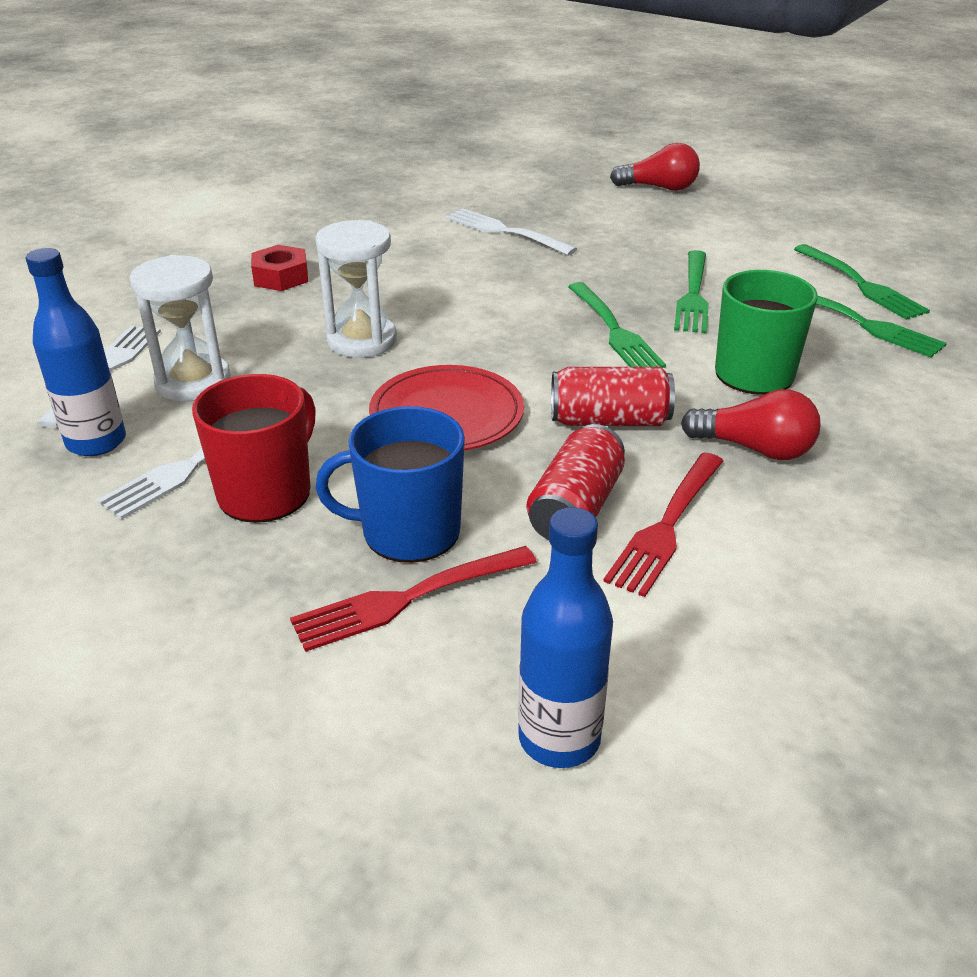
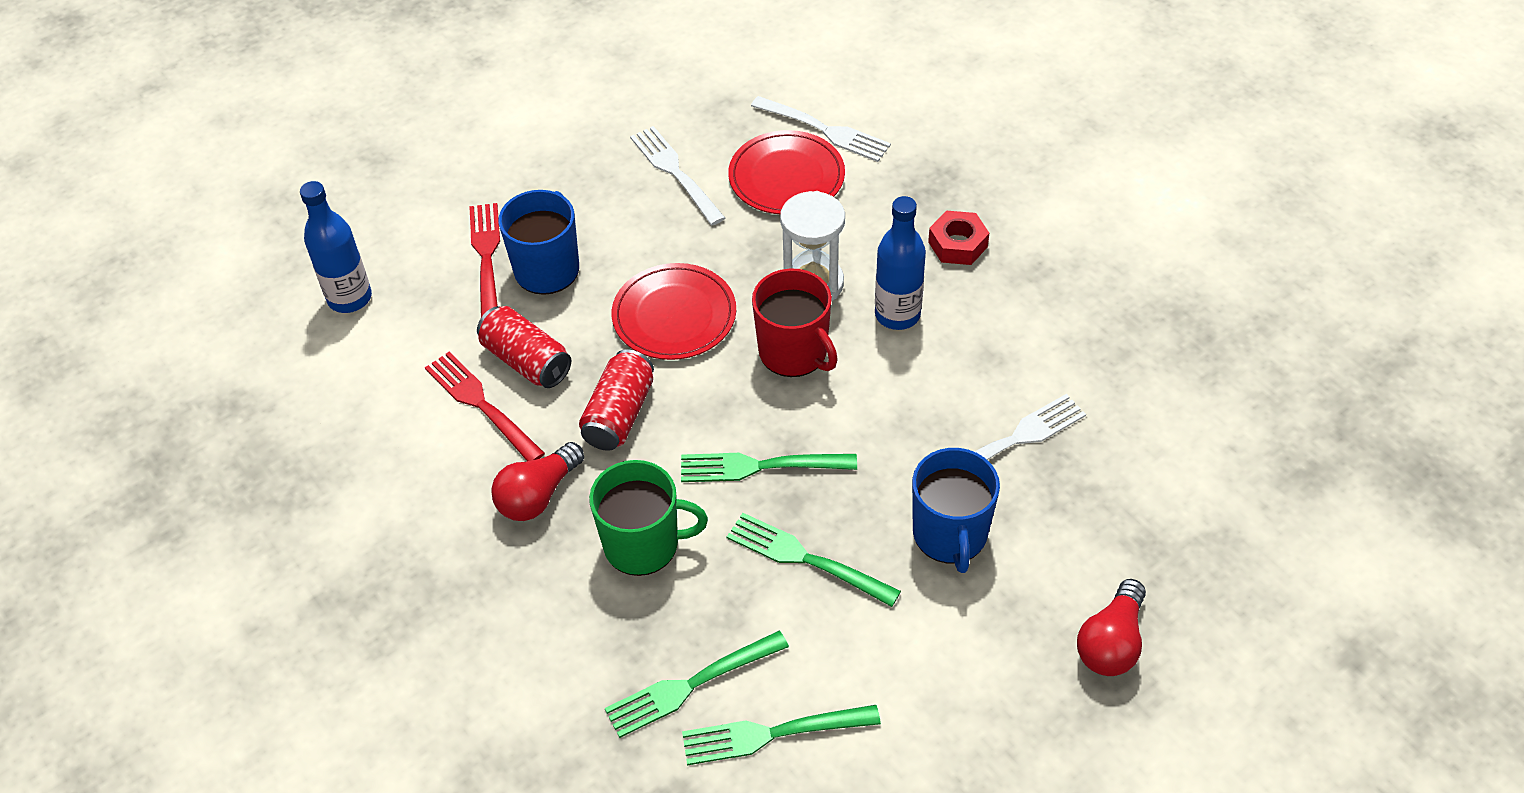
camera: 110 degrees right, 15 degrees up
(96, 442) = (725, 126): blue bottle -> blue bottle (897, 314)
(193, 382) = (786, 177): white hourglass -> red plate
(266, 492) = (625, 205): red mug -> red mug (794, 352)
(617, 244) = (950, 535): none -> blue mug

